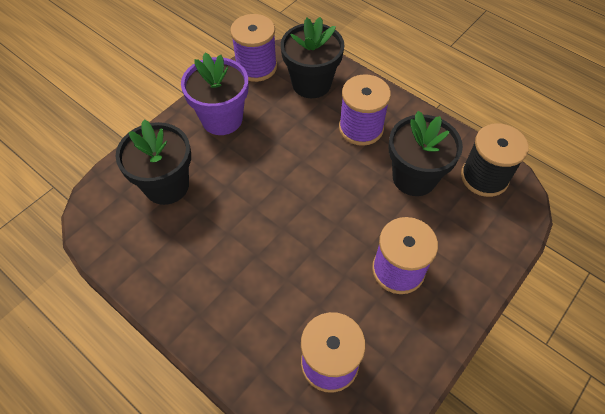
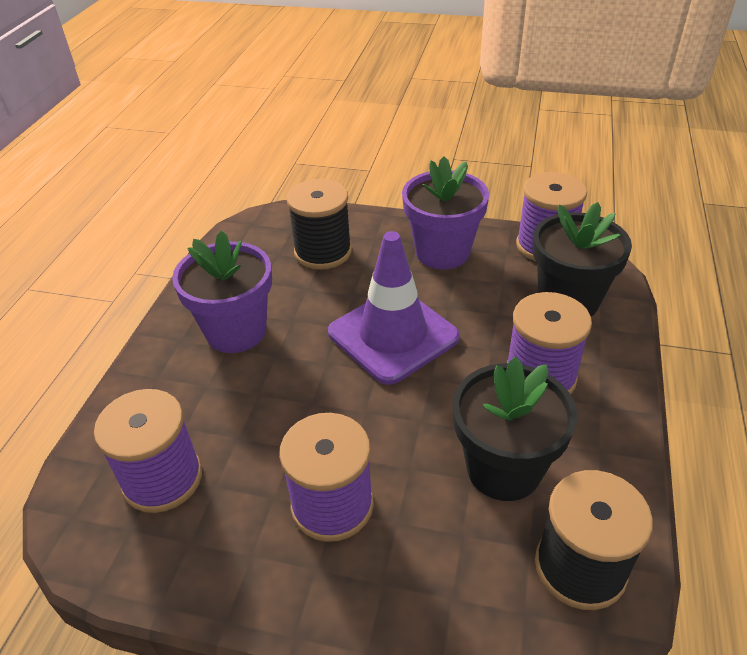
camera: 65 degrees right, 15 degrees down
(166, 185) = (323, 252): black flower pot -> black spool
(215, 273) = (236, 331): none -> purple flower pot
(282, 181) = (393, 335): none -> purple traffic cone

